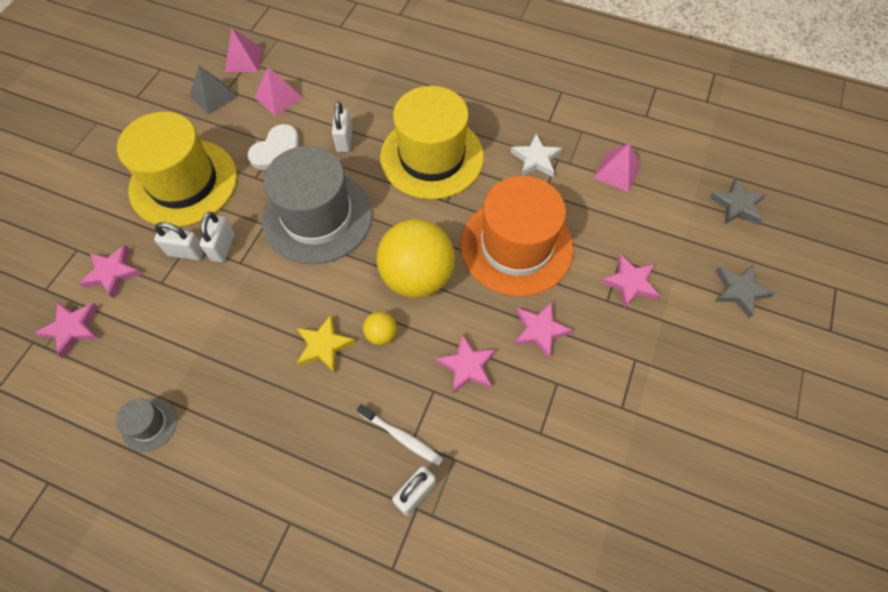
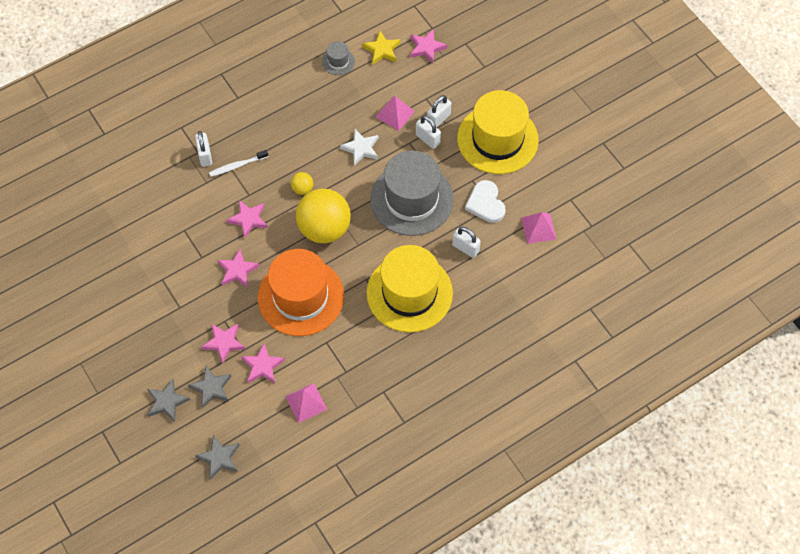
camera: 125 degrees right, 0 degrees up
(112, 273) = (452, 78): pink star -> pink star (262, 366)
(213, 96) = (569, 189): grey pyramid -> none
(243, 59) = (596, 224): pink pyramid -> pink pyramid (395, 114)
(324, 345) = (319, 158): yellow star -> yellow star (382, 50)
(536, 159) = (357, 357): white star -> white star (361, 148)
(684, 260) = (211, 388): none -> grey star

